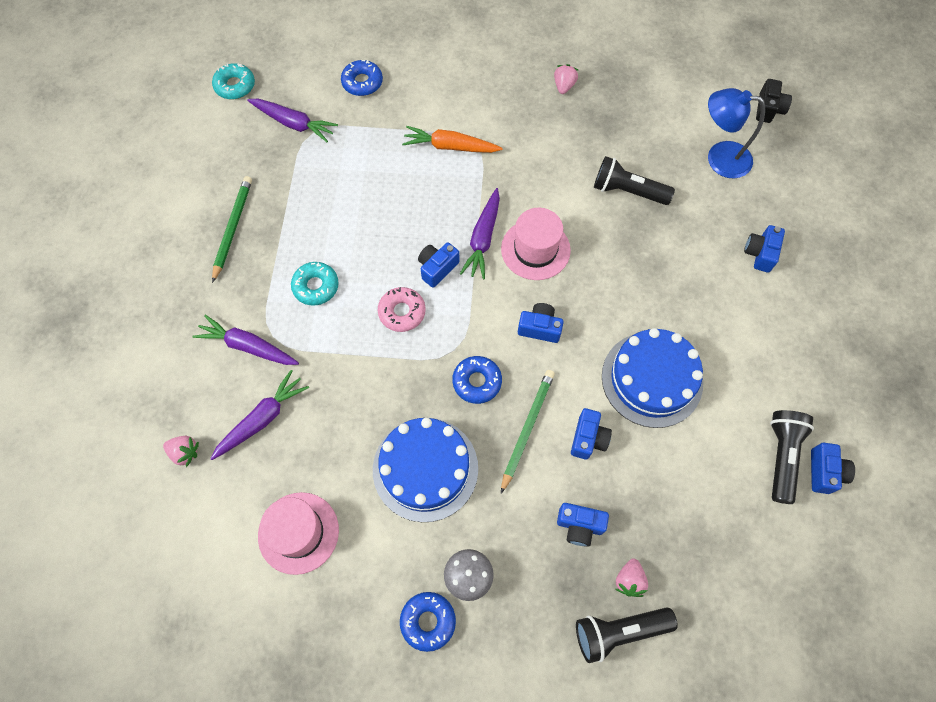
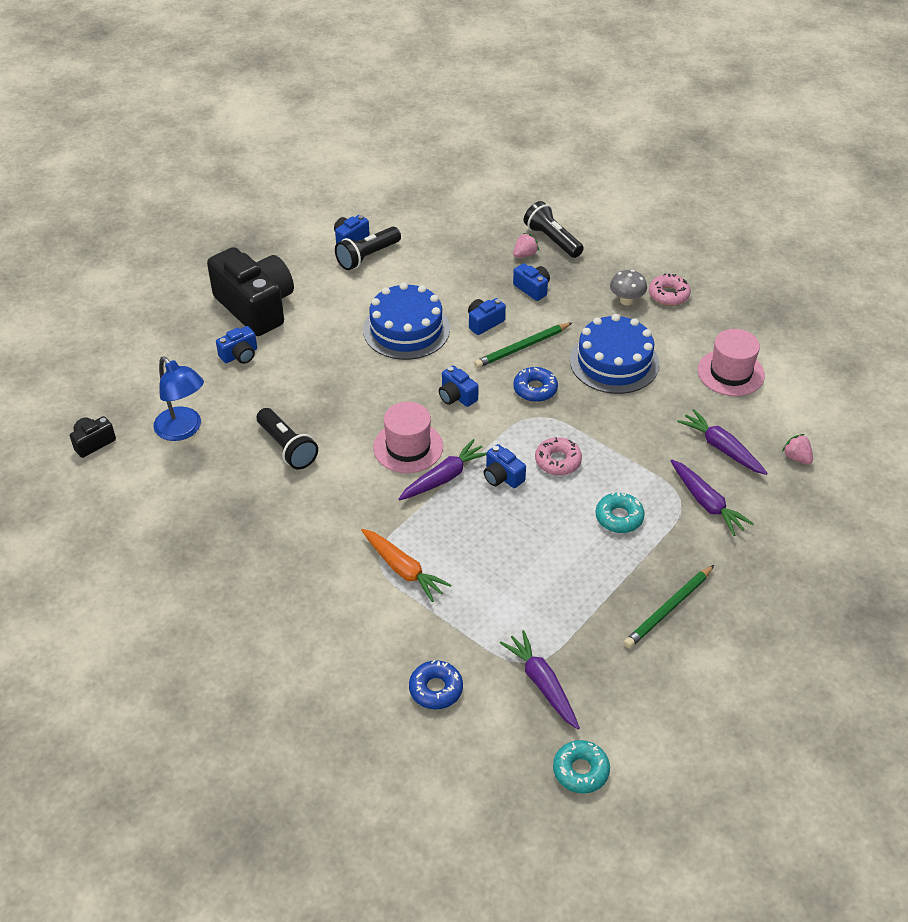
camera: 145 degrees left, 20 degrees down
(262, 419) = (722, 448): purple carrot -> purple carrot turned 60 degrees clockwise
(428, 621) = (668, 295): blue donut -> pink donut
(437, 268) = (502, 476): blue camera -> blue camera turned 60 degrees clockwise
(564, 86) = (240, 565): pink strawberry -> none
(619, 631) = (552, 240): black flashlight -> black flashlight turned 150 degrees counterclockwise
(808, 315) = (256, 307): none -> black camera

